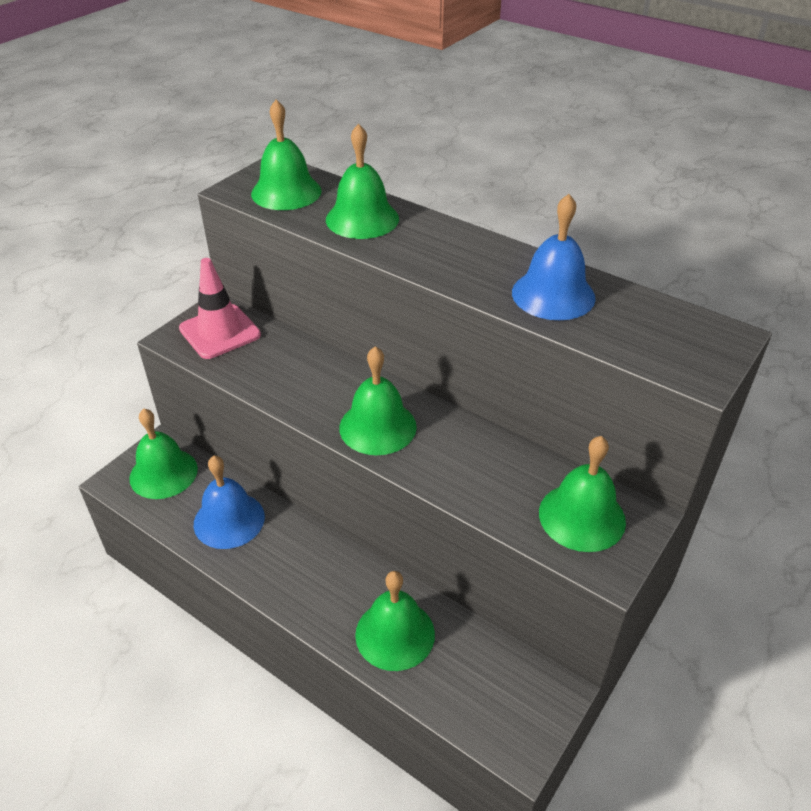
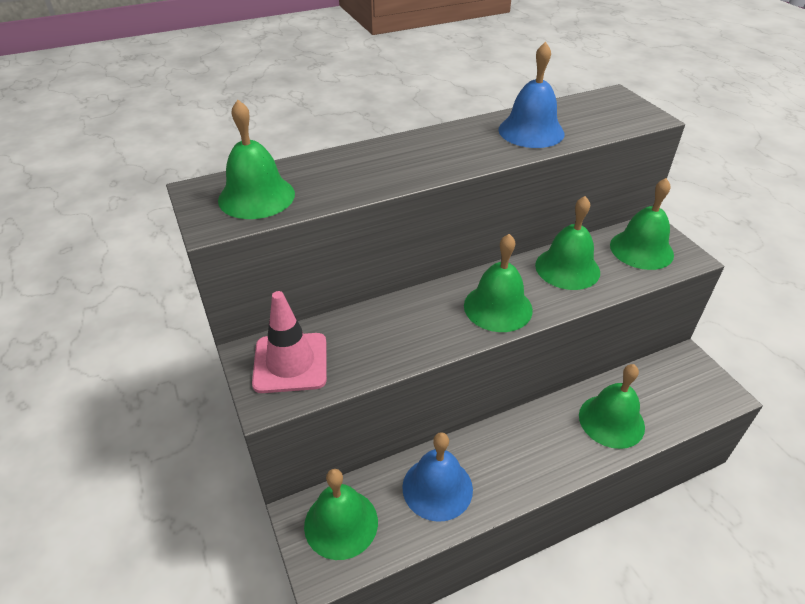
camera: 60 degrees left, 0 degrees up
(362, 219) = (349, 172): green bell -> green bell (567, 268)

